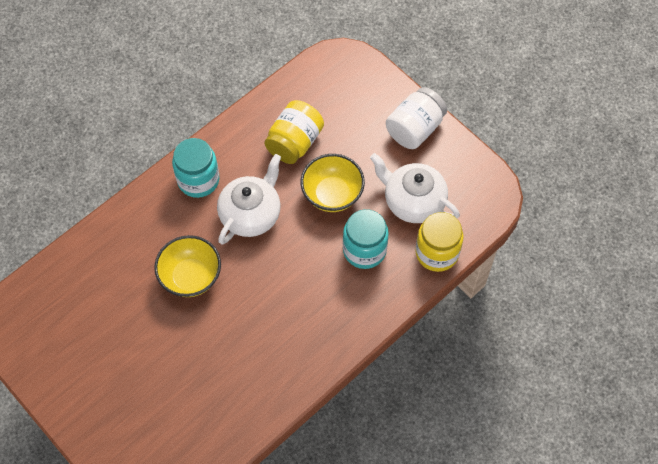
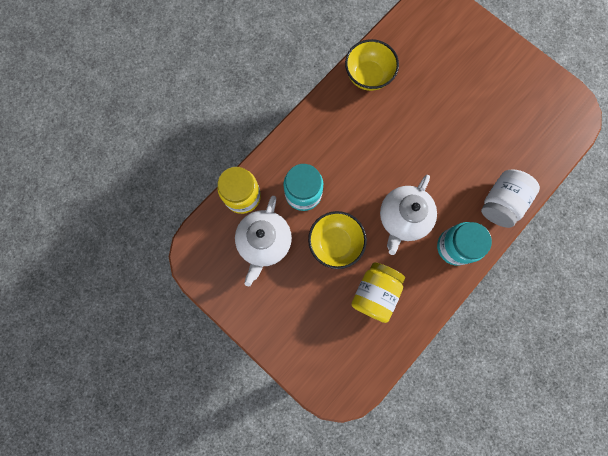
camera: 175 degrees right, 15 degrees up
(191, 276) = (442, 158): yellow bowl -> yellow bowl (368, 76)
(413, 201) = (264, 242): white teapot -> white teapot turned 75 degrees clockwise
(415, 129) = (265, 317): white jar -> white jar (500, 203)

